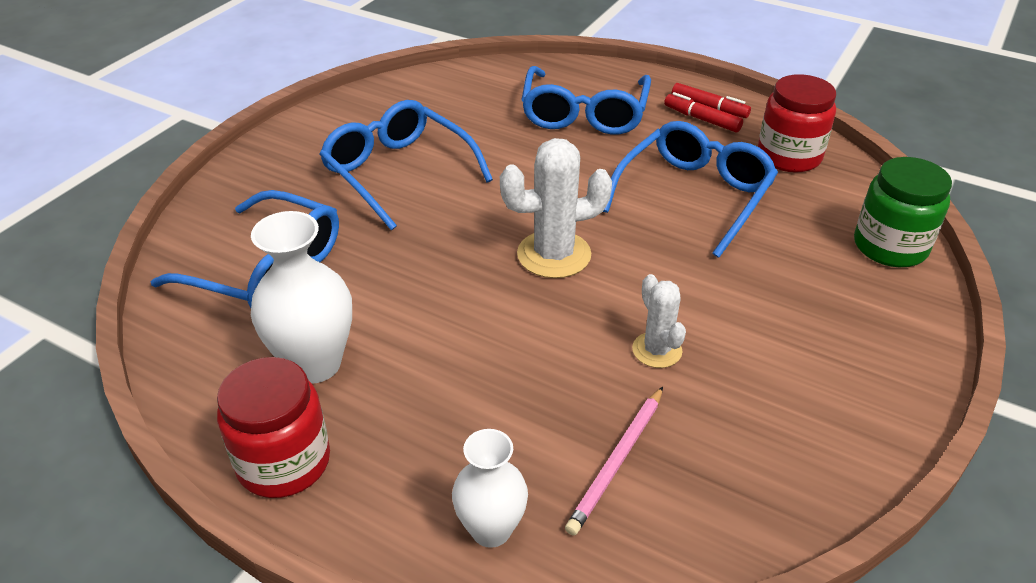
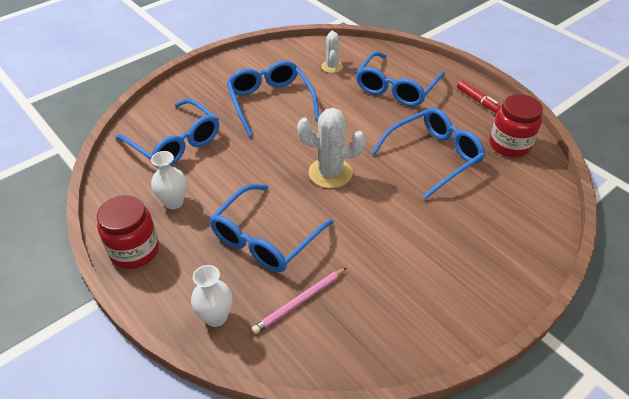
camera: 20 degrees right, 5 degrees up
(314, 364) = (174, 202): white vase -> white vase, size x0.65
(505, 379) = (265, 238): none -> blue glasses
(657, 350) = (357, 245): white cactus -> white cactus (332, 67)
(701, 119) = (468, 107): red marker -> none
(890, 246) = (539, 220): green jar -> none

